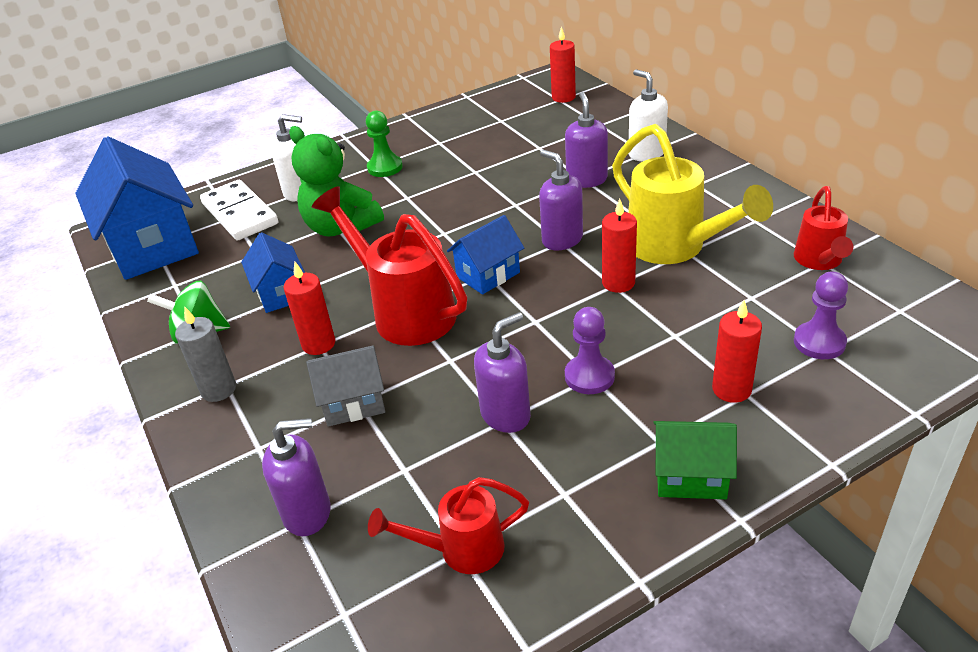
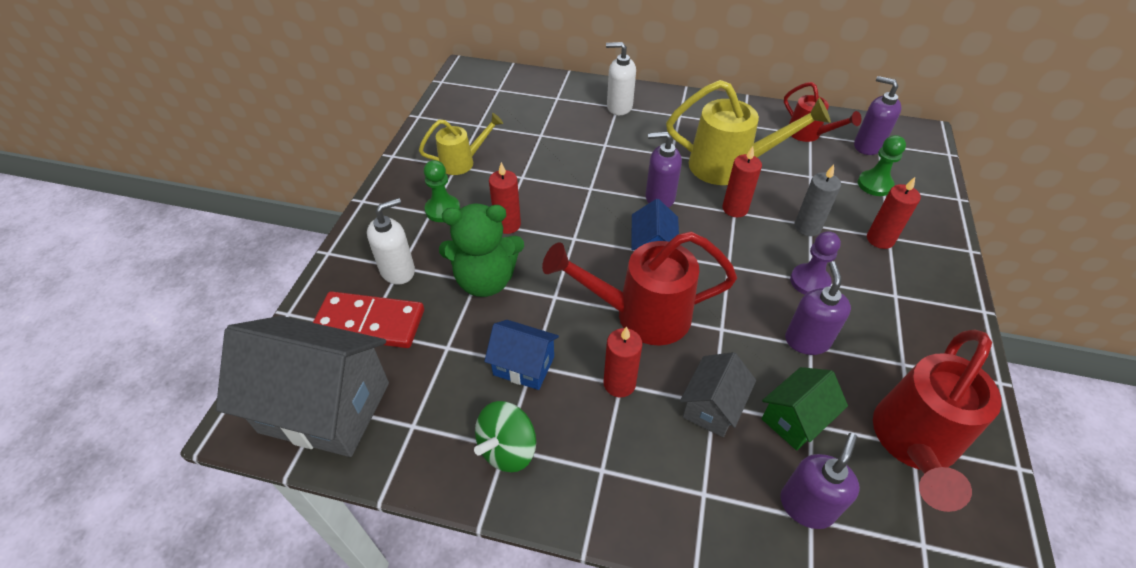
camera: 50 degrees left, 10 degrees up
(152, 246) = (325, 407): blue house -> grey house
(218, 389) = (603, 478): grey candle -> grey candle (807, 227)
(239, 214) = (369, 323): white domino -> red domino
(448, 141) = (463, 162): none -> yellow watering can
(460, 550) = (912, 445): red watering can -> red watering can, size x1.73
(563, 97) = (499, 86): red candle -> red candle (507, 225)
(586, 180) = (610, 145): purple soap dispenser -> purple soap dispenser (867, 146)
(690, 476) = (935, 304): green house -> green house (795, 419)
(819, 342) = (874, 184): purple pawn -> green pawn

